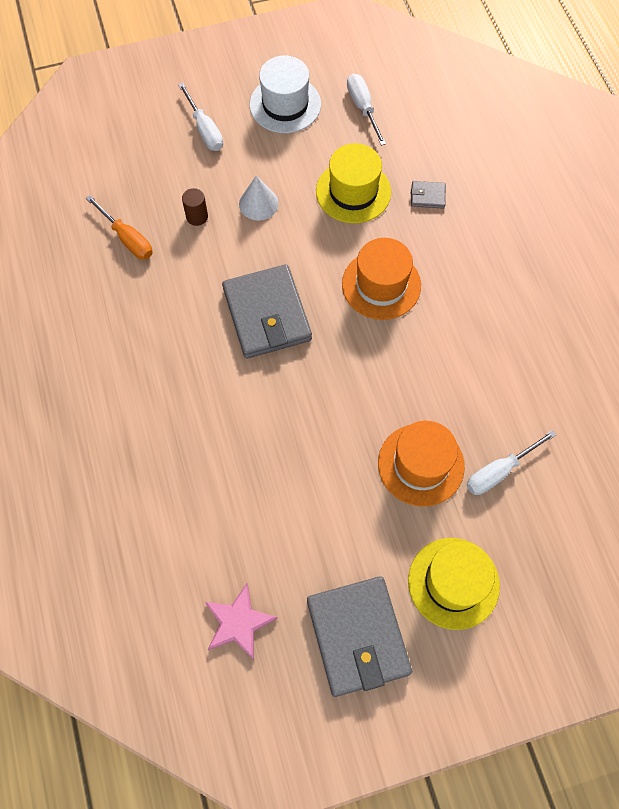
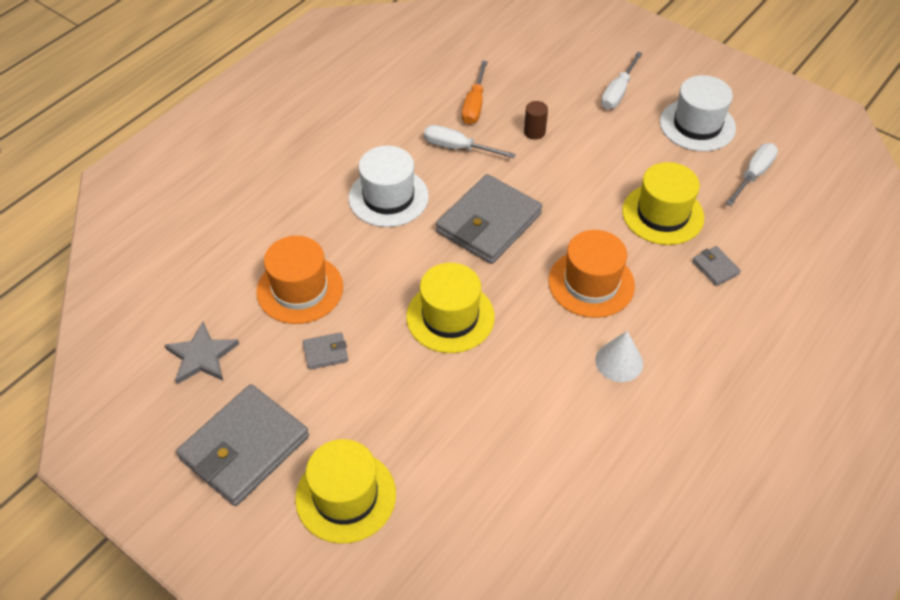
camera: 55 degrees right, 15 degrees down
(177, 370) = (388, 197): none -> white hat
(238, 622) = (202, 356): pink star -> grey star
(258, 203) = (585, 161): white cone -> white cone (619, 361)
(307, 519) = (325, 352): none -> grey wallet
(340, 403) = (450, 317): none -> yellow hat
(421, 464) = (441, 408): orange hat -> orange hat (300, 289)
(499, 471) = (485, 475): white screwdriver -> white screwdriver (457, 148)

